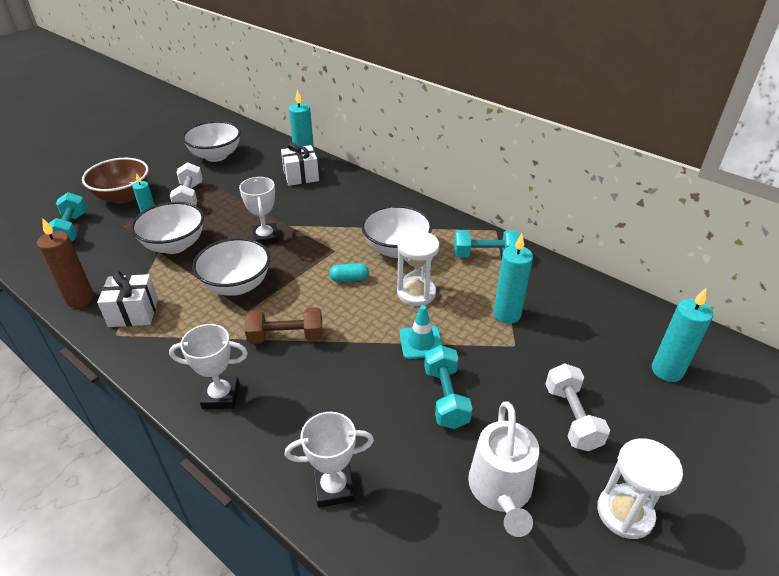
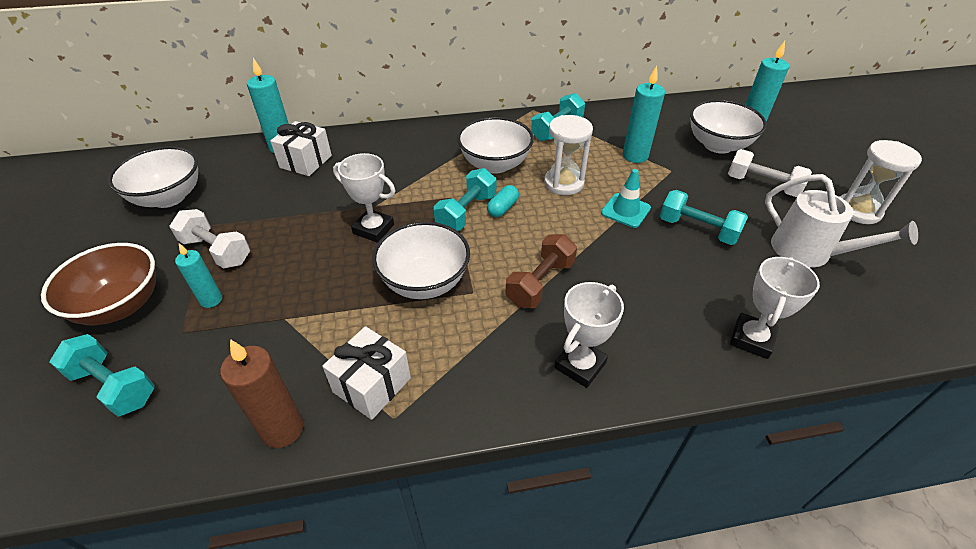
camera: 50 degrees left, 5 degrees up
(175, 245) = (292, 300): white bowl -> white bowl (718, 145)
(325, 265) = (466, 212): none -> turquoise dumbbell

